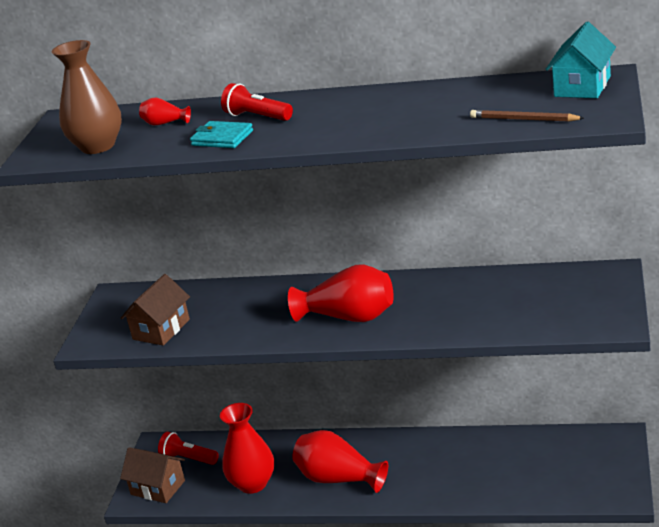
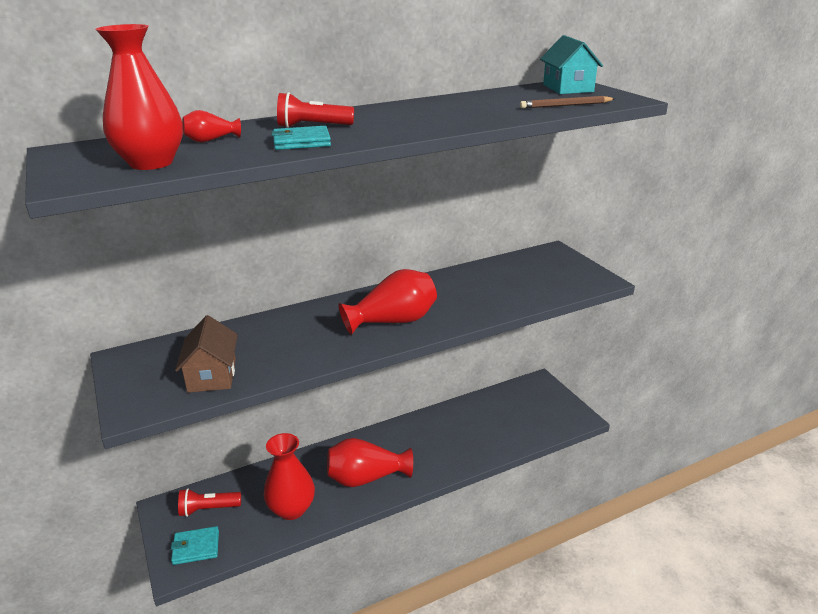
camera: 40 degrees left, 0 degrees up
(98, 146) = (151, 163): brown vase -> red vase
(158, 487) = (196, 547): brown house -> turquoise wallet

